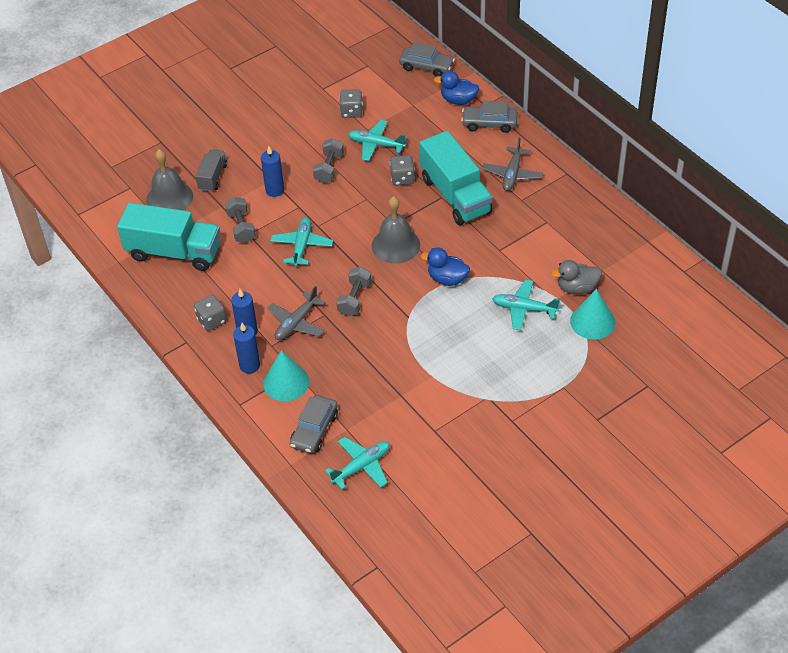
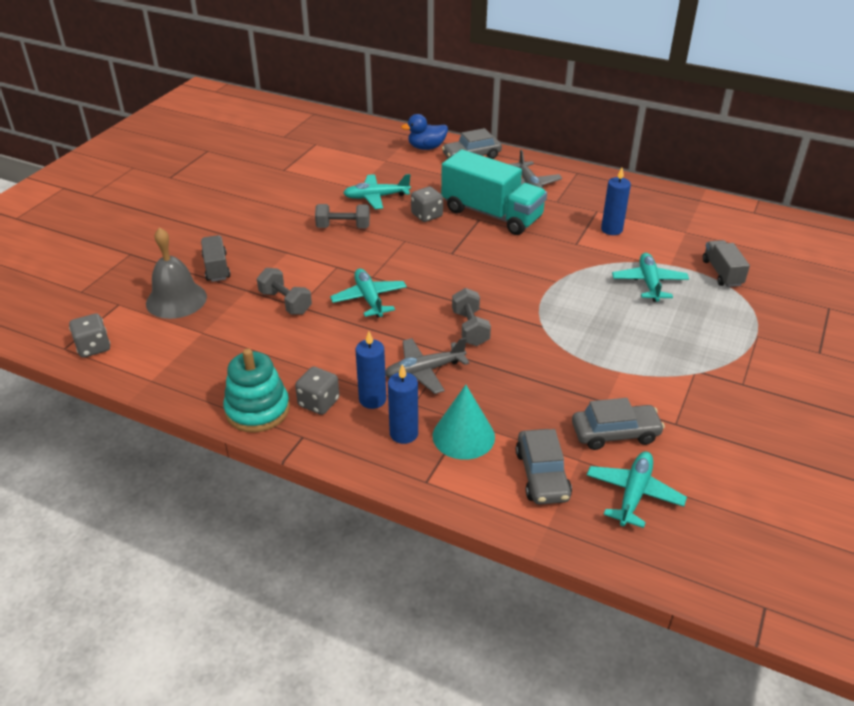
camera: 30 degrees left, 10 degrees down
(170, 311) = (257, 410): none -> turquoise stacking toy
(174, 252) = (219, 349): turquoise truck -> none
(275, 190) = (298, 260): blue candle -> blue candle (611, 229)
(296, 323) = (424, 371): grey plane -> grey plane turned 60 degrees clockwise
(329, 168) = (343, 227): grey dumbbell -> grey dumbbell turned 75 degrees counterclockwise
(351, 112) = (329, 179): grey dice -> grey dice (93, 347)
(395, 245) = (470, 269): grey bell -> none
(426, 67) = (374, 132): grey car -> grey car (615, 433)
(447, 279) = (549, 281): blue duck -> none
(524, 309) = (649, 283): turquoise plane -> turquoise plane turned 105 degrees clockwise
(576, 288) = (678, 251): grey duck -> none
(592, 321) = (722, 273): turquoise cone -> grey truck

